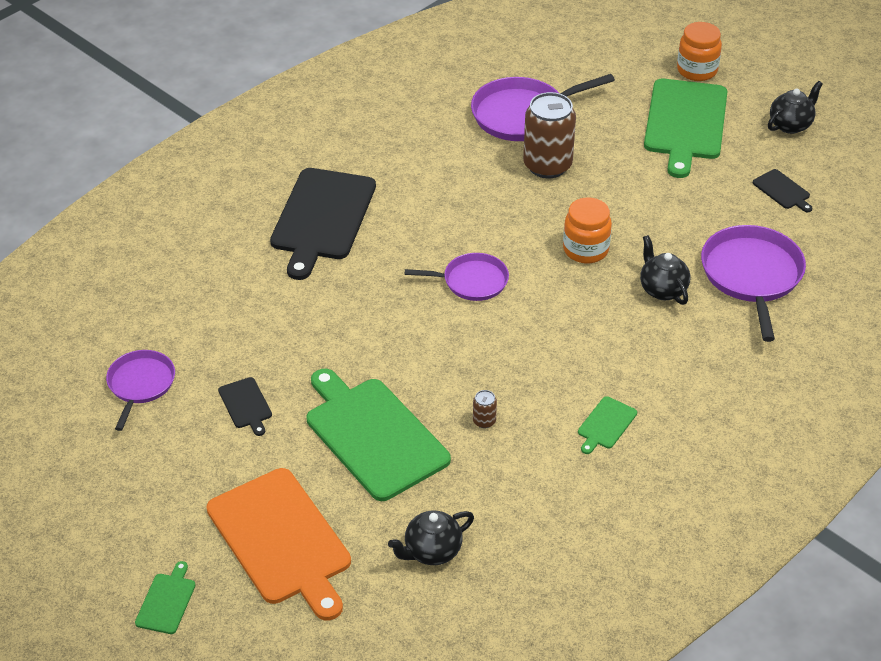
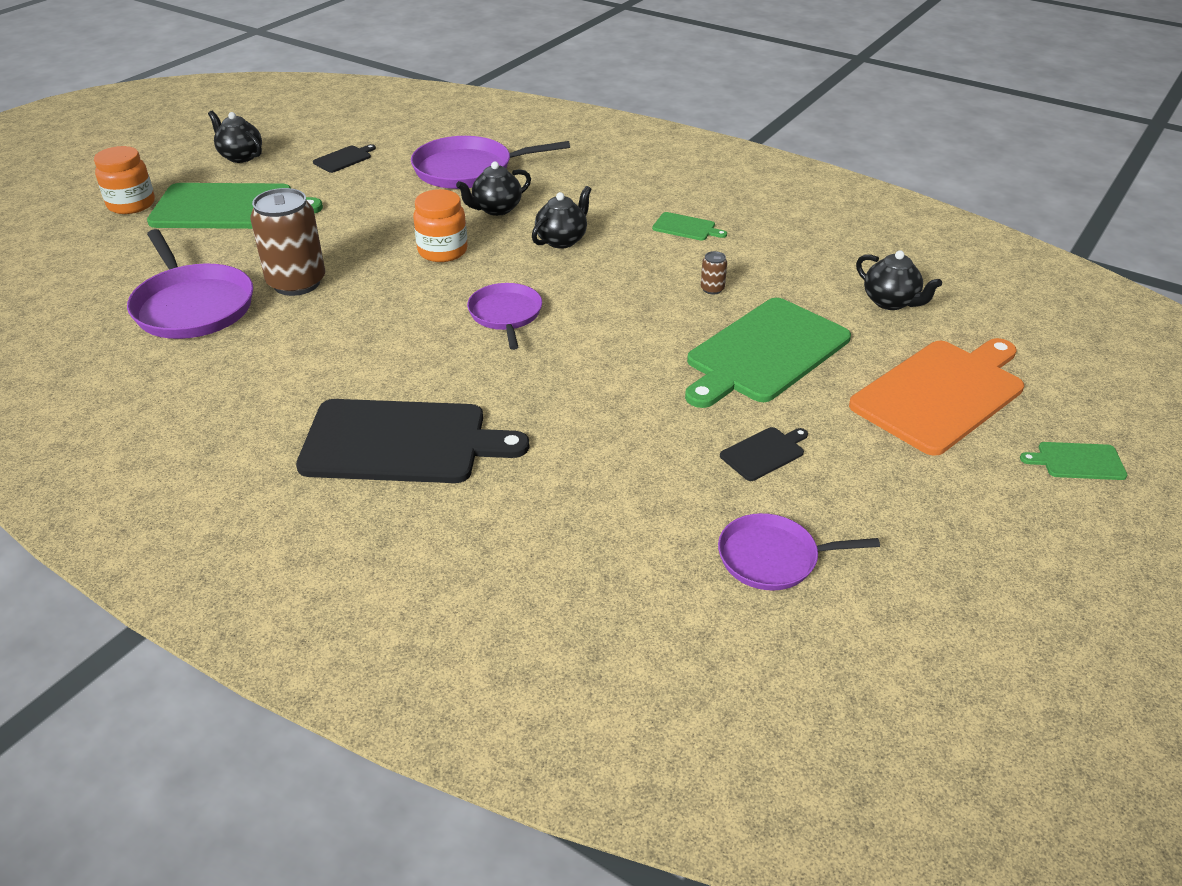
camera: 100 degrees left, 5 degrees down
(593, 329) = (562, 240): none -> black teapot

